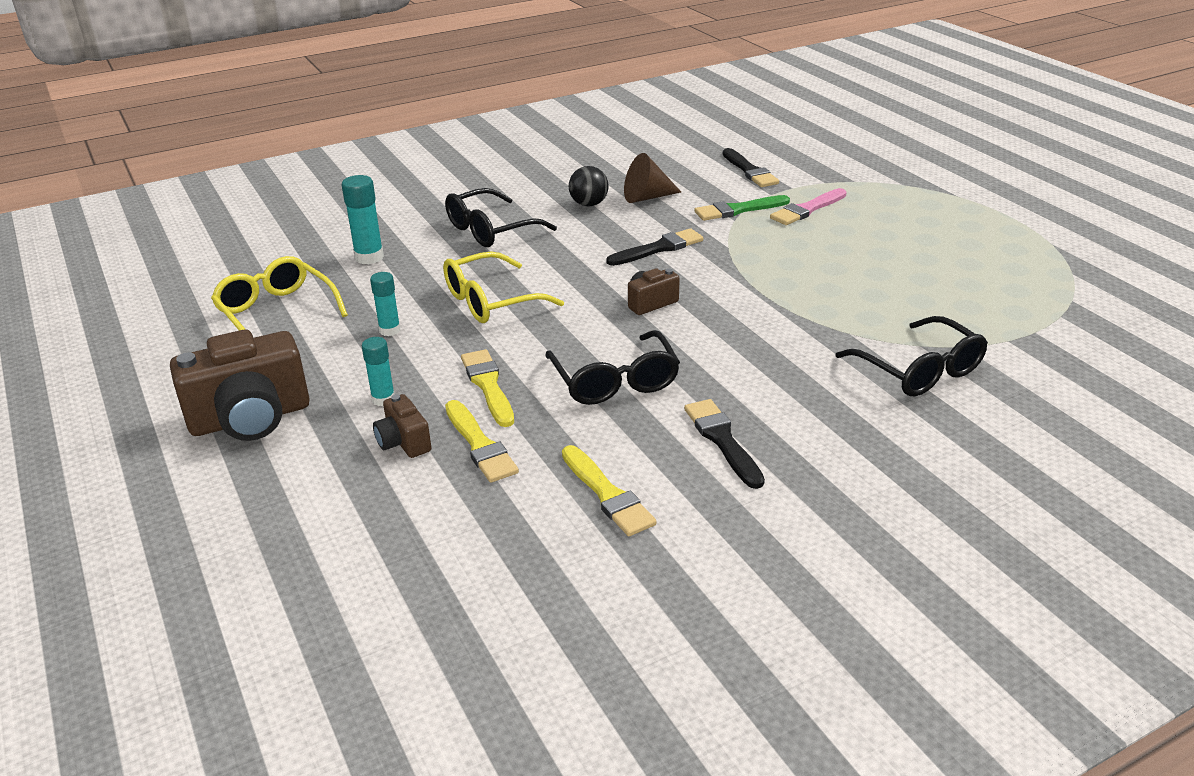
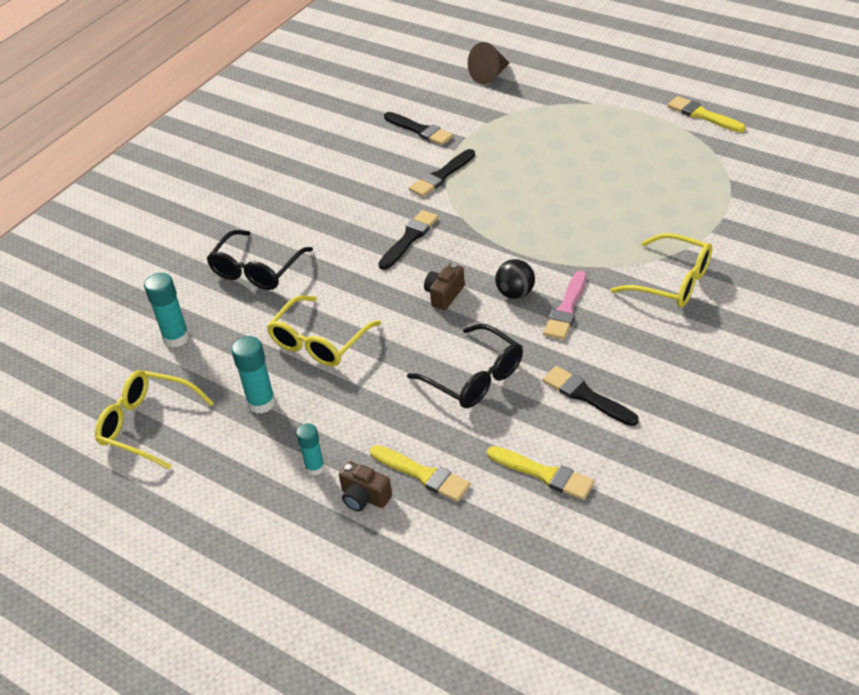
camera: 25 degrees left, 10 degrees up
(250, 418) = (225, 531): brown camera -> none
(389, 330) = (261, 403): turquoise glue stick -> turquoise glue stick, size x1.51
(488, 385) = (385, 421): yellow brush -> yellow brush (703, 115)
(589, 204) = (317, 212): black ball -> black ball (515, 293)
(647, 197) = (358, 188): brown cone -> brown cone (490, 75)
(738, 210) = (441, 176): green brush -> black brush
(807, 209) = (493, 156): pink brush -> pink brush (566, 309)
(919, 371) = (672, 282): black glasses -> yellow glasses

